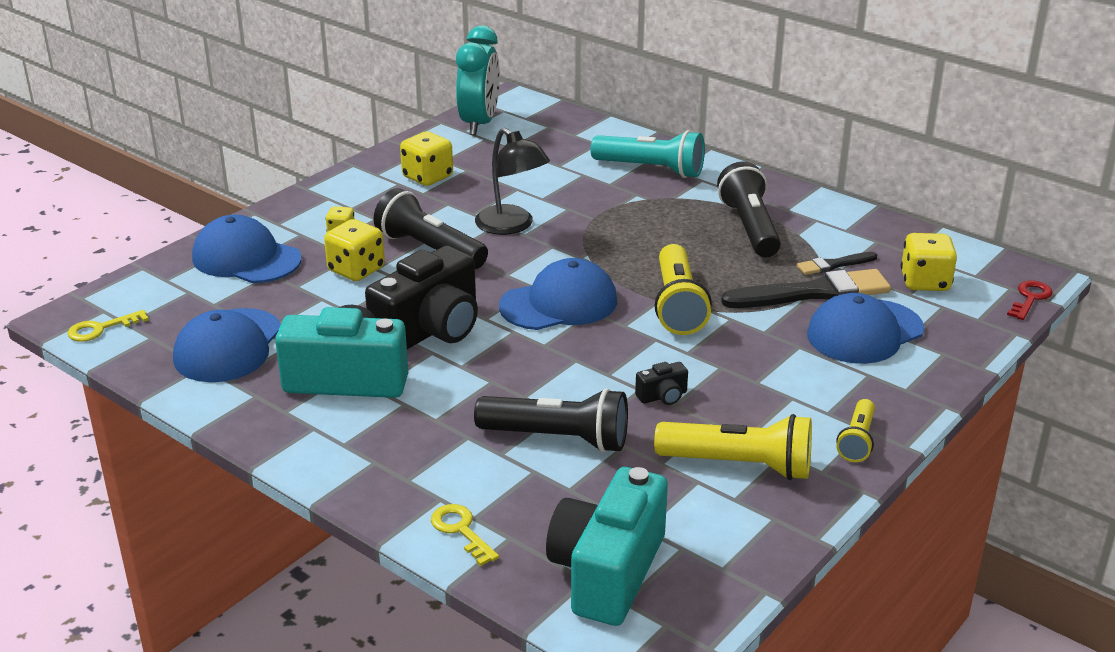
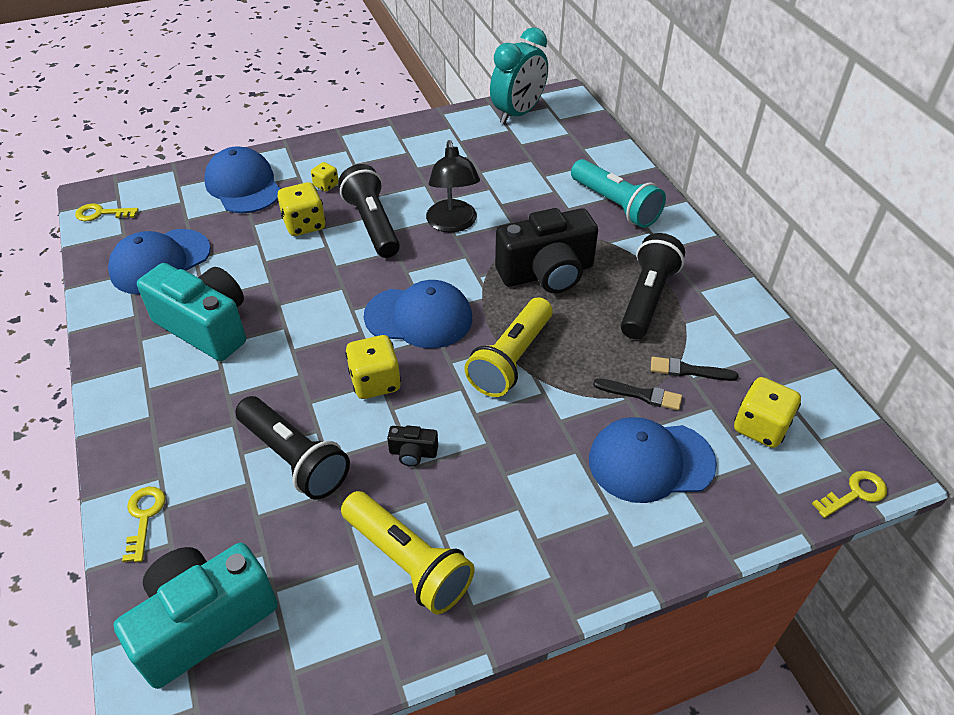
camera: 30 degrees right, 15 degrees up
(427, 177) = (433, 153): yellow dice -> yellow dice (375, 382)
(430, 330) = (302, 304): black camera -> black camera (547, 273)
(812, 293) = (641, 395): black brush -> black brush, size x0.52
(857, 441) = (533, 587): yellow flashlight -> none
(1030, 298) = (855, 493): red key -> yellow key

